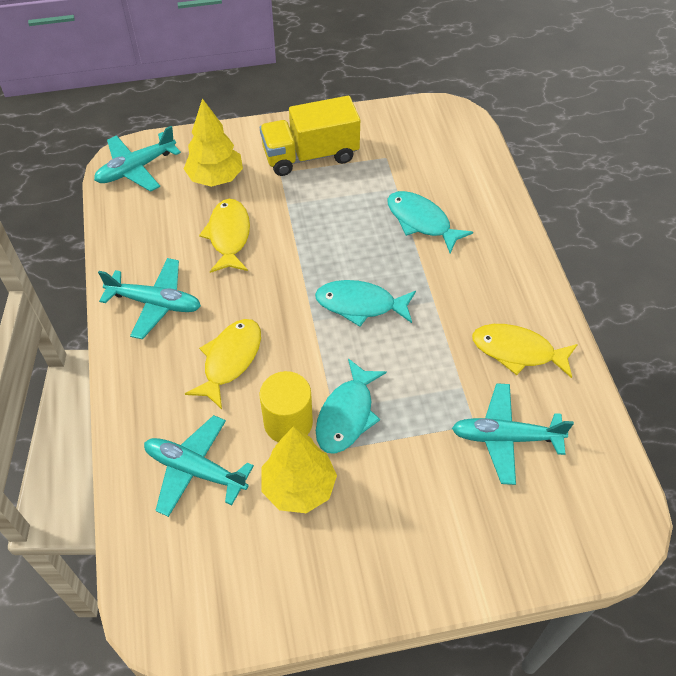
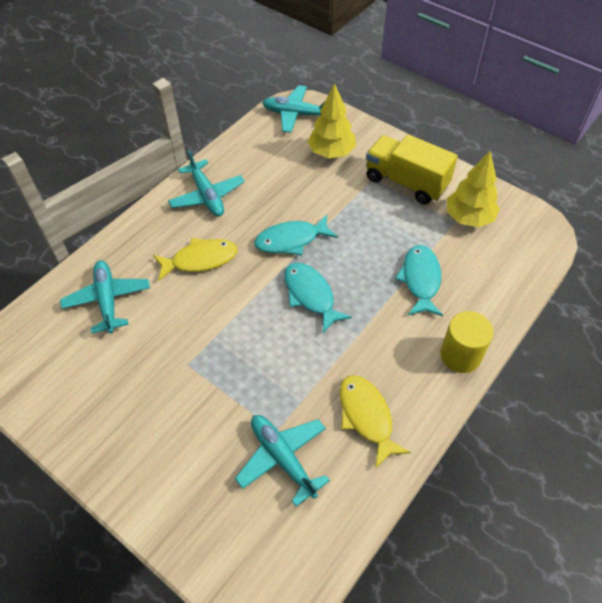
camera: 50 degrees right, 0 degrees up
(229, 236) = (293, 191): yellow fish -> none
(288, 423) = (181, 322): yellow cylinder -> yellow cylinder (460, 355)
(298, 487) = (139, 361): yellow tree -> yellow tree (468, 218)
(347, 414) = (215, 349): turquoise fish -> turquoise fish (291, 240)

